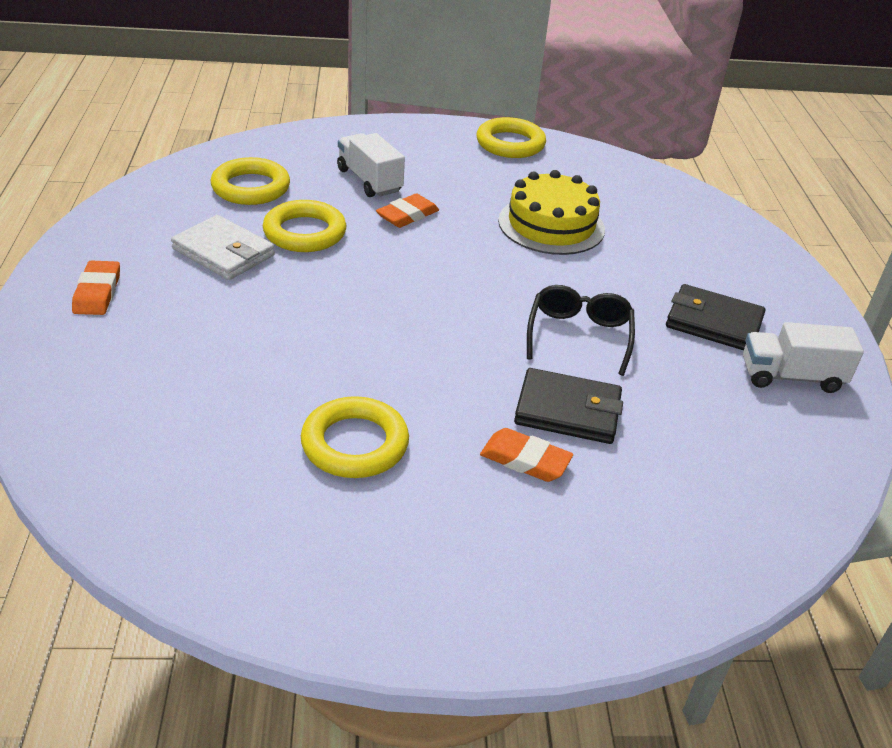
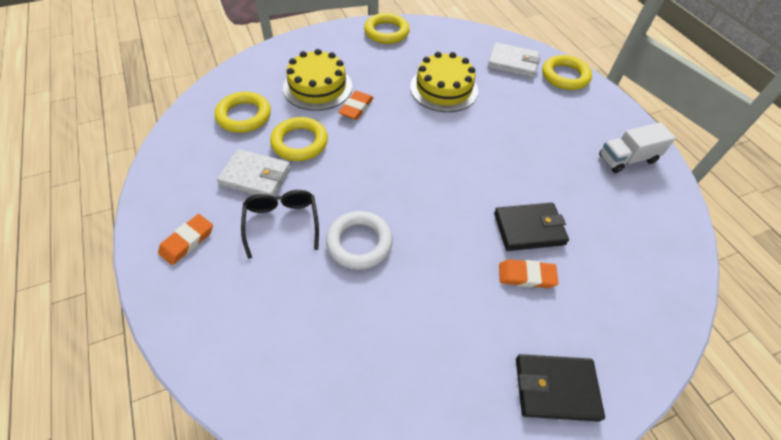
camera: 20 degrees left, 15 degrees up
(97, 292) = (187, 241): orange eraser -> orange eraser turned 60 degrees clockwise
(312, 356) = (359, 243): none -> white ring
(355, 444) = (424, 304): yellow ring -> yellow ring (565, 76)
(369, 181) = (317, 87): white truck -> yellow cake
(579, 335) = (504, 169): black glasses -> black glasses (282, 223)
(682, 220) = (512, 63): none -> white wallet
(713, 323) = (569, 133): black wallet -> black wallet (556, 388)

